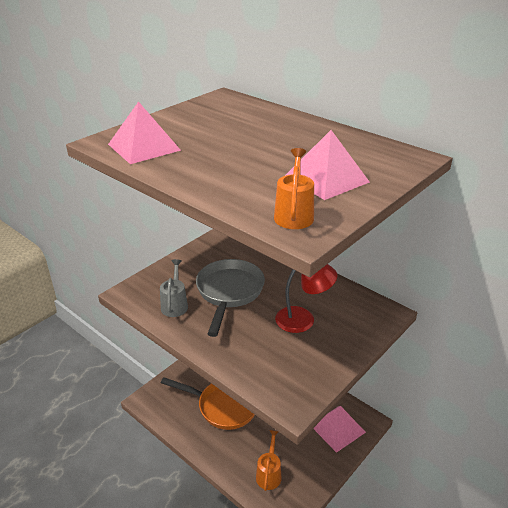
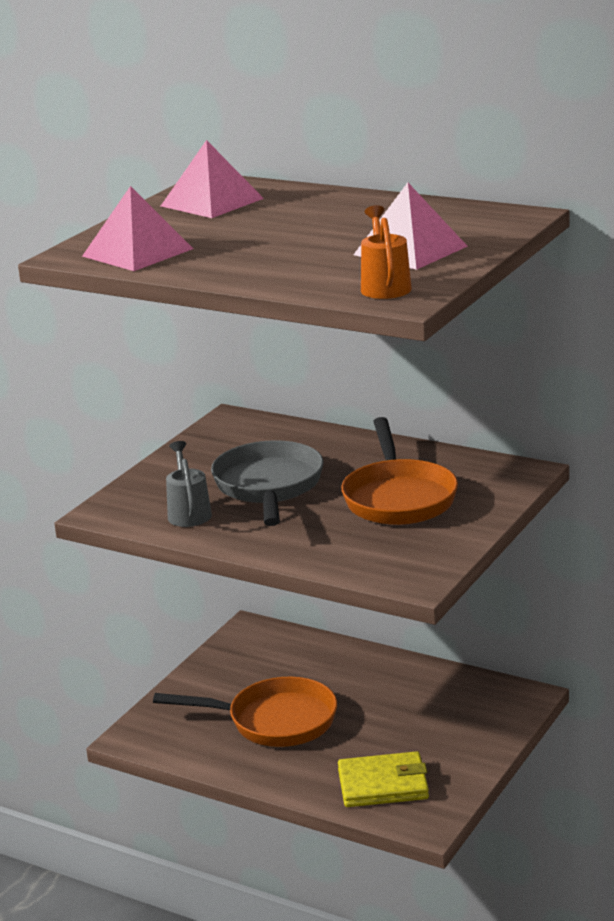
camera: 10 degrees left, 10 degrees down
(269, 473) = (383, 784): orange watering can -> yellow wallet
(303, 319) = (398, 497): red lamp -> orange pan
(337, 428) = (479, 713): pink pyramid -> pink pyramid (212, 202)

